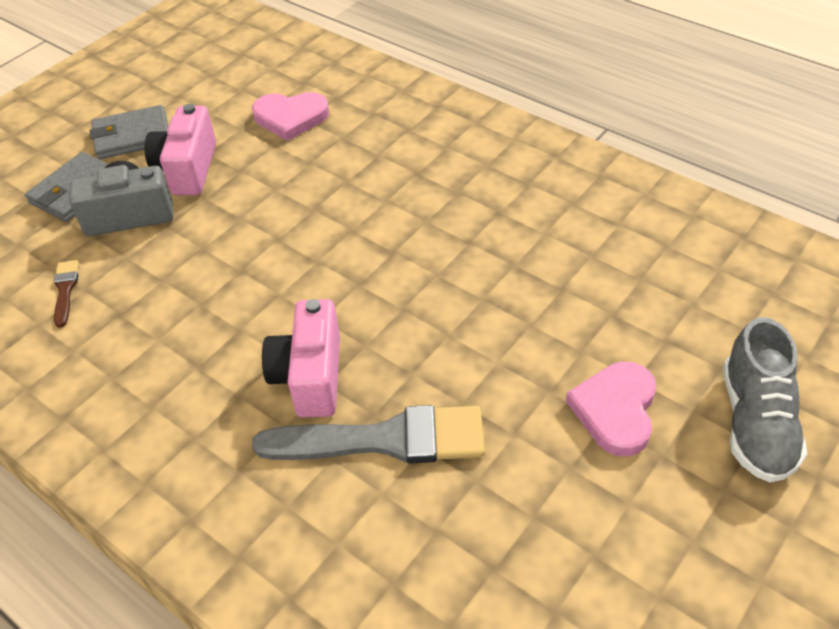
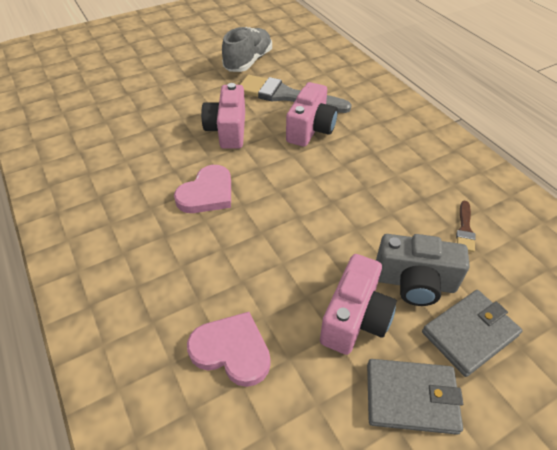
camera: 160 degrees left, 0 degrees up
(441, 327) = (228, 130): none -> pink camera
(615, 410) = (178, 78): pink heart -> pink heart (207, 193)
(755, 423) = (129, 60): grey shoe -> grey shoe (248, 61)

